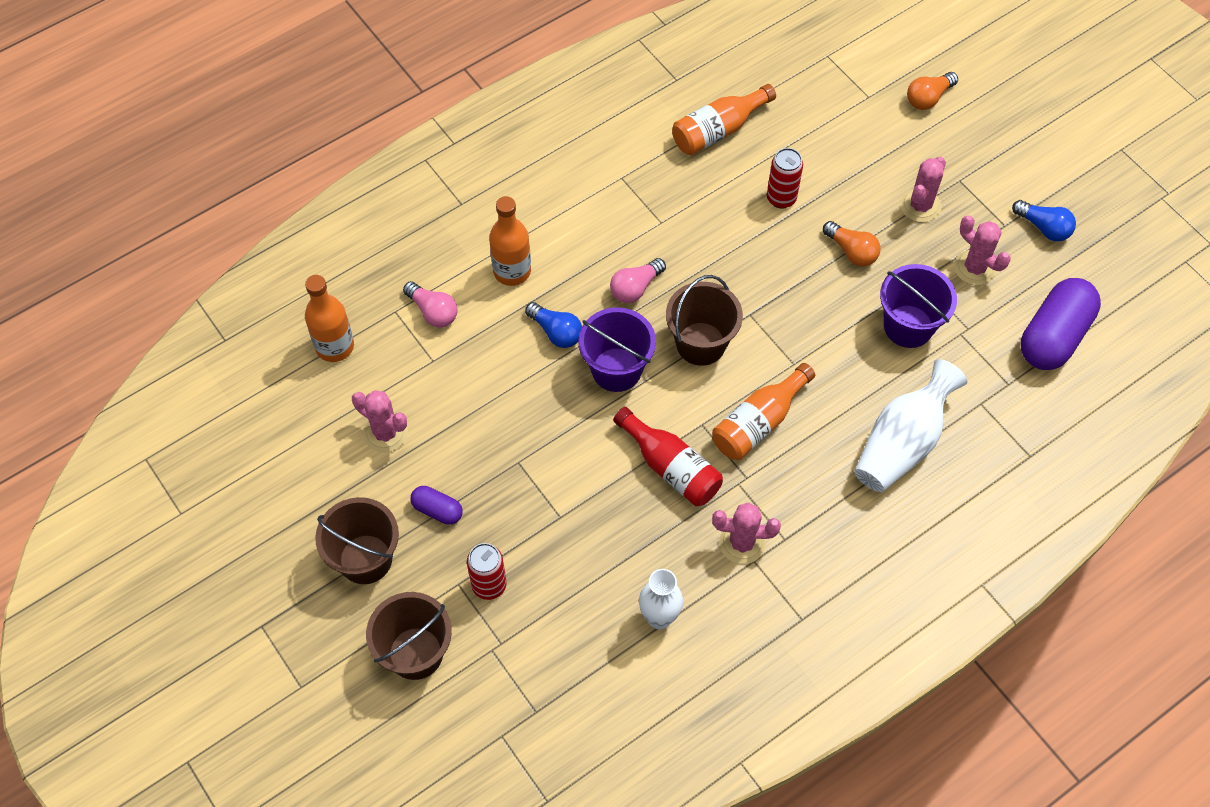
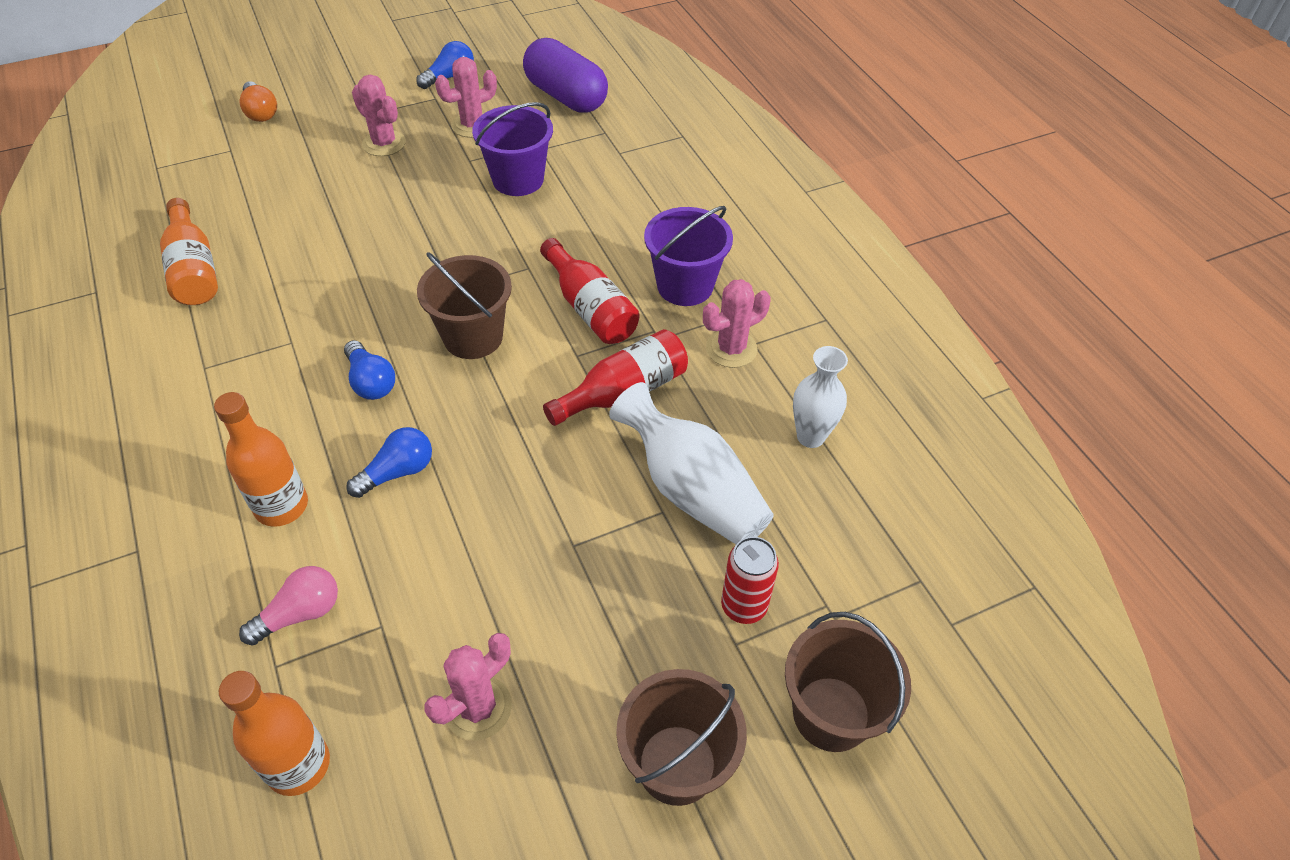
camera: 80 degrees left, 10 degrees down
(437, 510) = (620, 654): purple capsule -> none
(616, 369) = (477, 420): purple bucket -> purple bucket (685, 286)
(635, 288) = (371, 382): pink light bulb -> blue light bulb
(742, 543) = (731, 349): pink cactus -> pink cactus turned 45 degrees clockwise
(759, 422) = (590, 308): orange bottle -> red bottle
(781, 198) = (317, 237): red can -> none
(851, 251) = (412, 199): orange light bulb -> none
(902, 443) = (646, 210): white vase -> white vase (691, 490)

